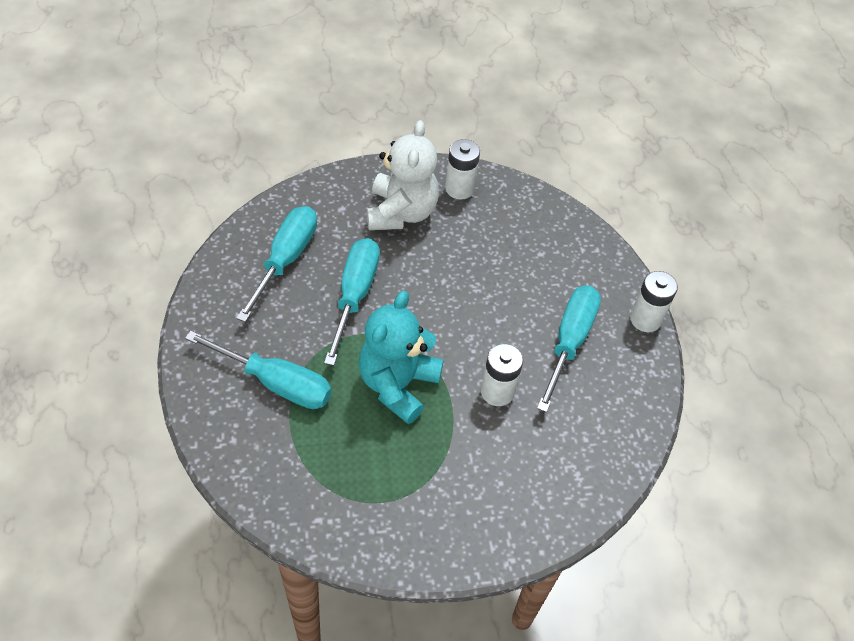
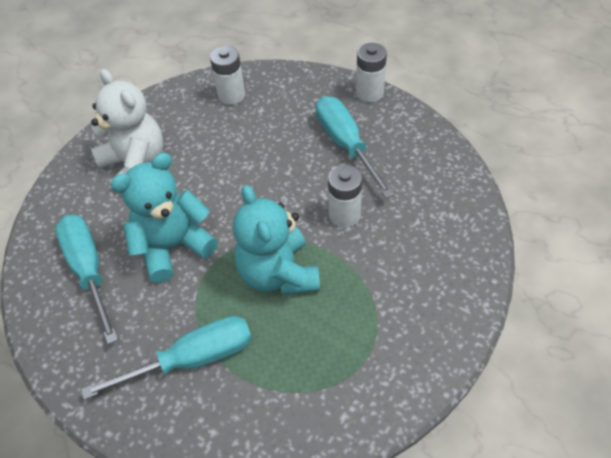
camera: 40 degrees left, 0 degrees up
(354, 296) = (173, 246): turquoise screwdriver -> turquoise teddy bear
(459, 189) = (157, 116): white battery -> white battery (231, 95)

